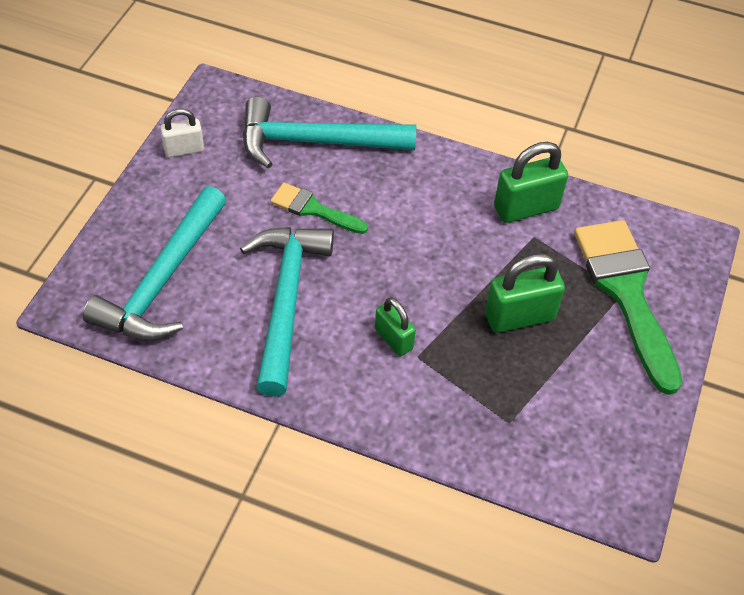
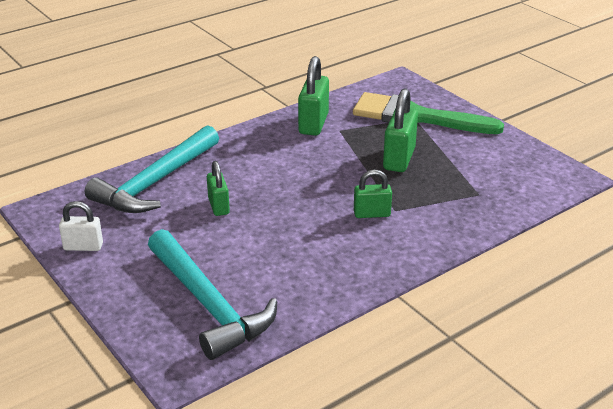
camera: 55 degrees left, 20 degrees down
(184, 149) = (83, 247): white padlock -> white padlock turned 75 degrees clockwise
(286, 300) = (291, 249): turquoise hammer -> none
(313, 209) = (218, 206): green brush -> green padlock

